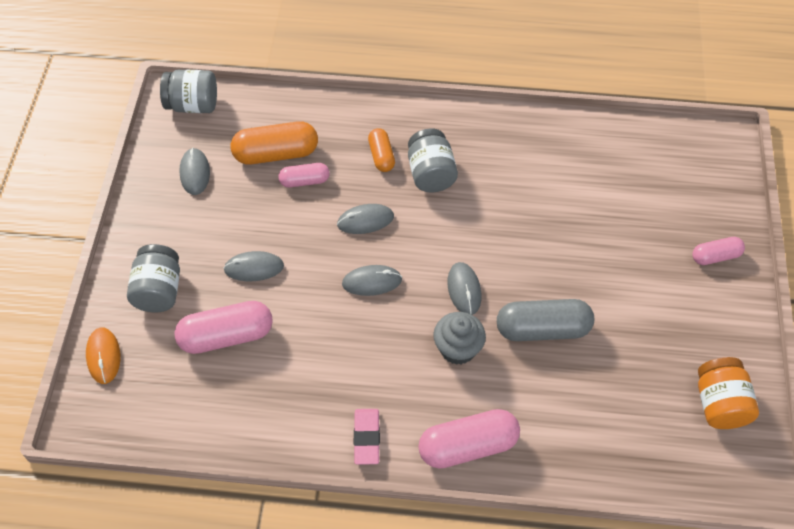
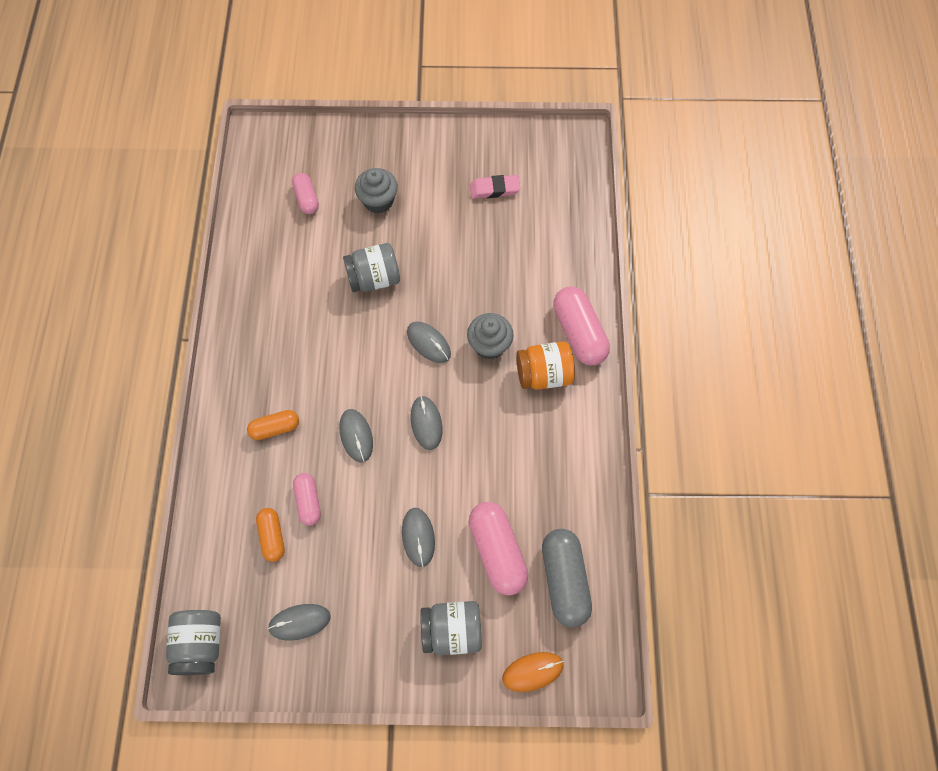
camera: 95 degrees left, 10 degrees up
(276, 154) = (272, 536): orange capsule -> orange capsule, size x0.58
(366, 438) = (583, 412): pink eraser -> pink eraser (494, 189)
(431, 174) = (297, 379): grey jar -> grey jar (374, 278)
(464, 289) = (428, 343): grey mouse -> grey mouse turned 60 degrees clockwise
(542, 329) = (463, 279): grey capsule -> grey capsule (564, 580)
(645, 251) = (378, 201): none -> grey cupcake
(715, 256) = (381, 151): pink capsule -> pink capsule (307, 199)
(719, 404) = (517, 157): orange jar -> orange jar (543, 374)

